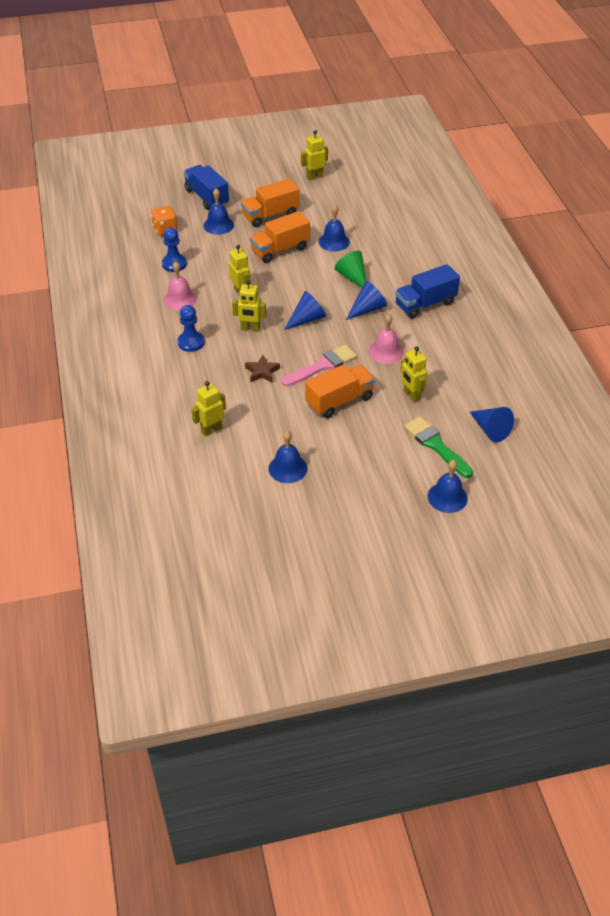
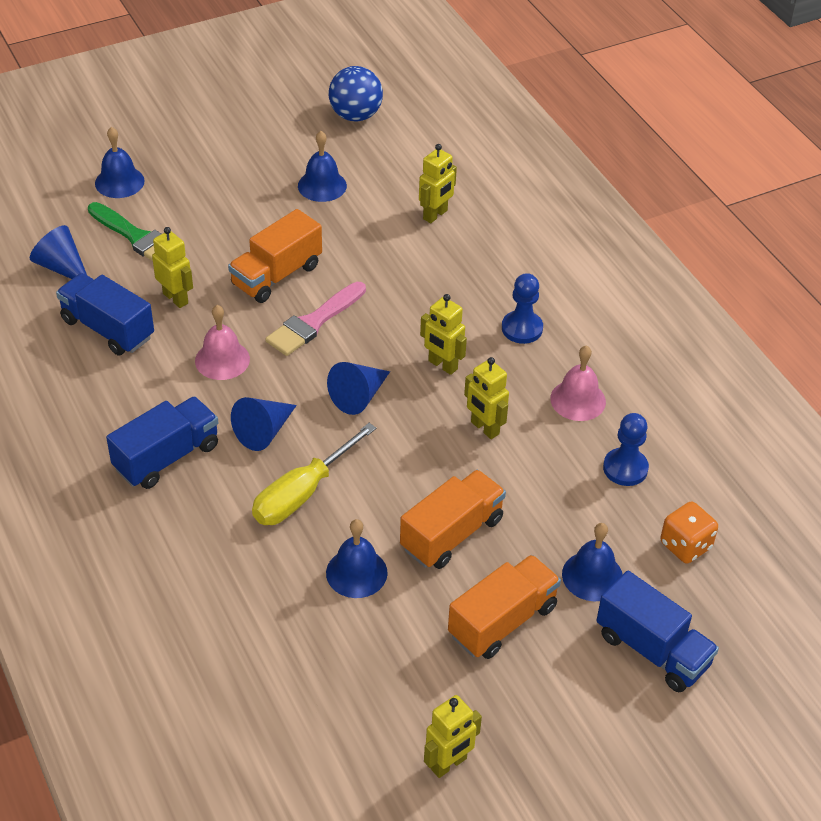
camera: 165 degrees right, 0 degrees up
(239, 534) = (355, 115): none -> blue ball
(250, 329) = (442, 365): yellow robot -> yellow robot turned 135 degrees counterclockwise
(262, 372) = (398, 300): brown star -> none
(352, 277) = (302, 493): green cone -> yellow screwdriver
(458, 381) = (108, 329): none -> blue truck

